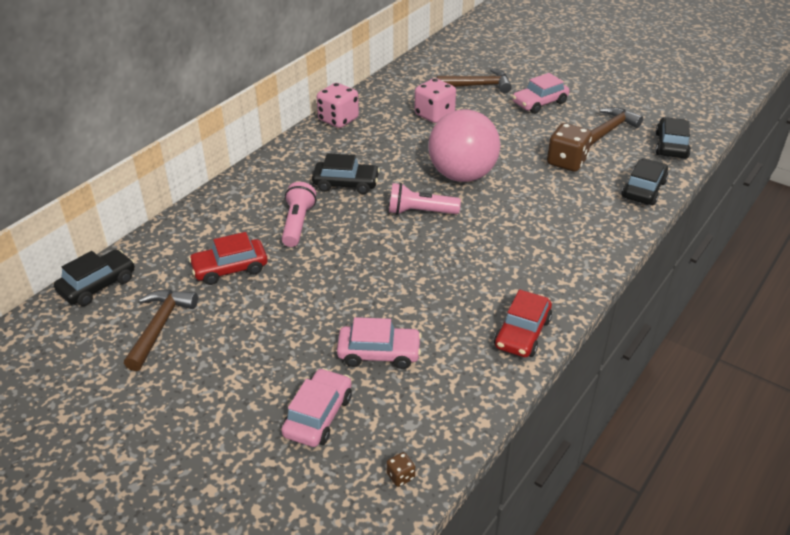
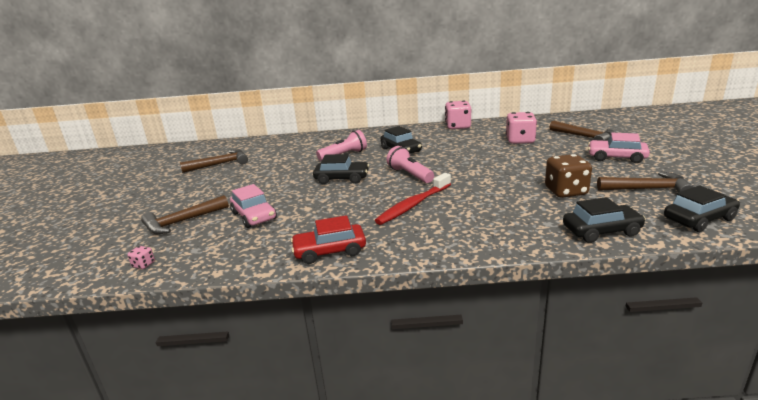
camera: 55 degrees right, 15 degrees down
(98, 285) = (237, 144): black car -> black car (342, 178)
(230, 268) = (283, 158): red car -> none
(318, 415) = (182, 222): pink car -> brown hammer
(400, 476) = (143, 265): brown dice -> pink dice
(462, 175) = (472, 170): pink ball -> none
(490, 244) = (413, 205): none -> red toothbrush

